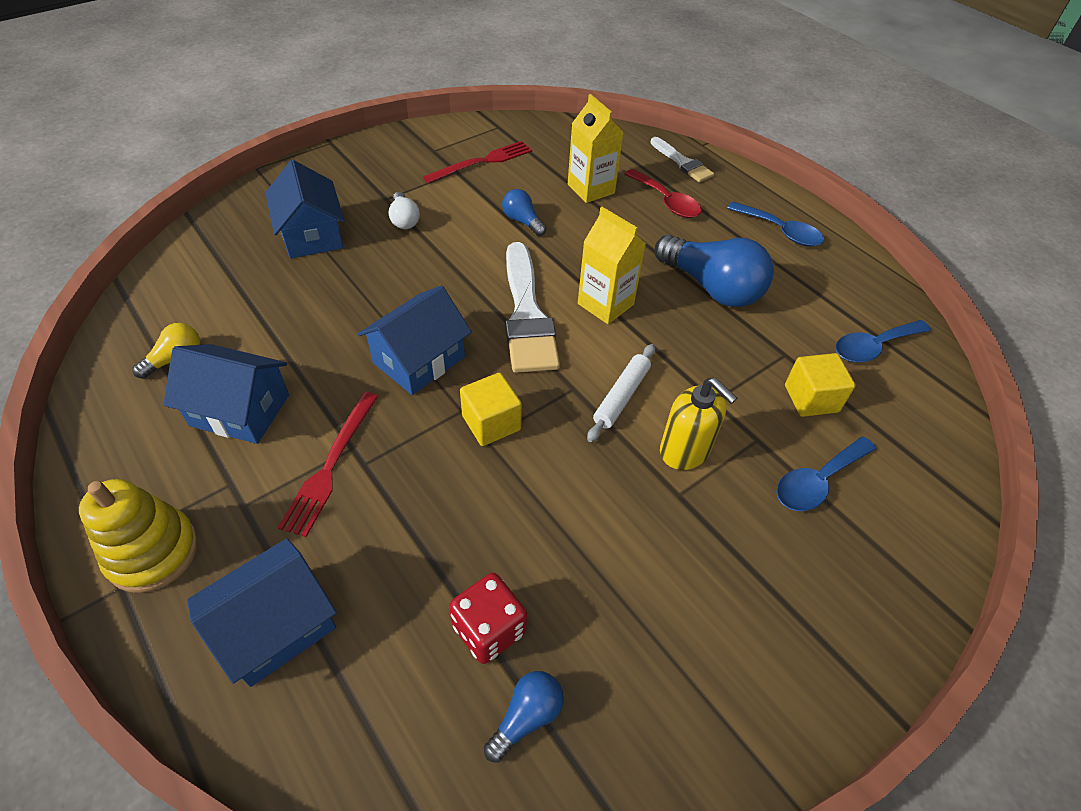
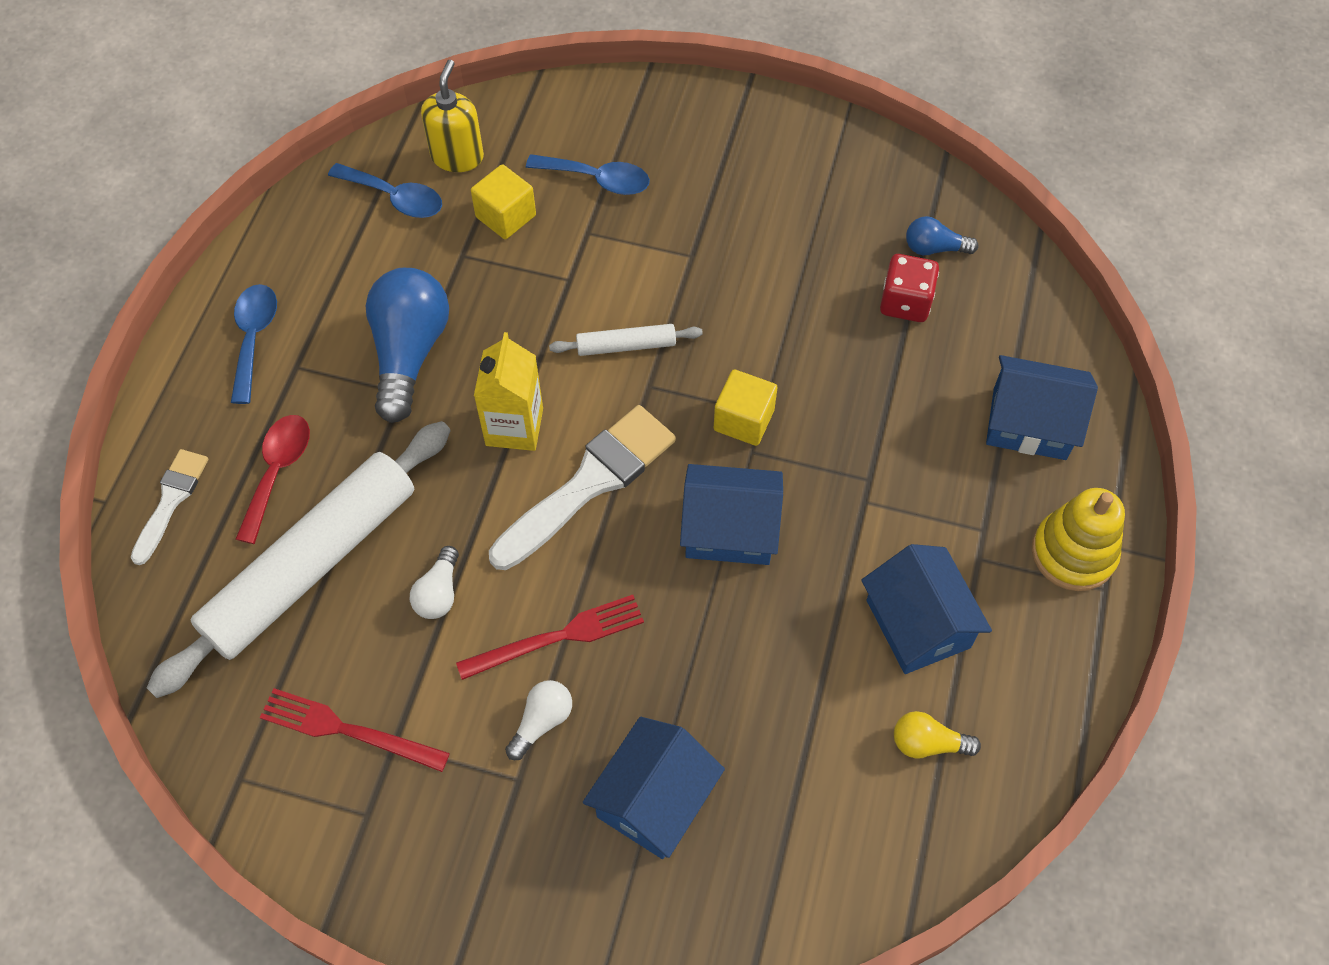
camera: 125 degrees left, 10 degrees up
(330, 465) = (894, 501): red fork -> red fork (558, 637)
(522, 221) = (439, 593): blue light bulb -> white light bulb
(591, 189) = (312, 564): yellow carton -> white rolling pin
(685, 451) = (645, 273): yellow soap dispenser -> yellow soap dispenser (457, 156)

